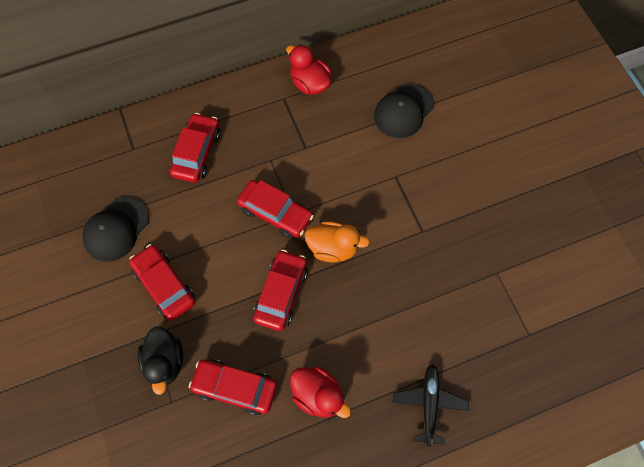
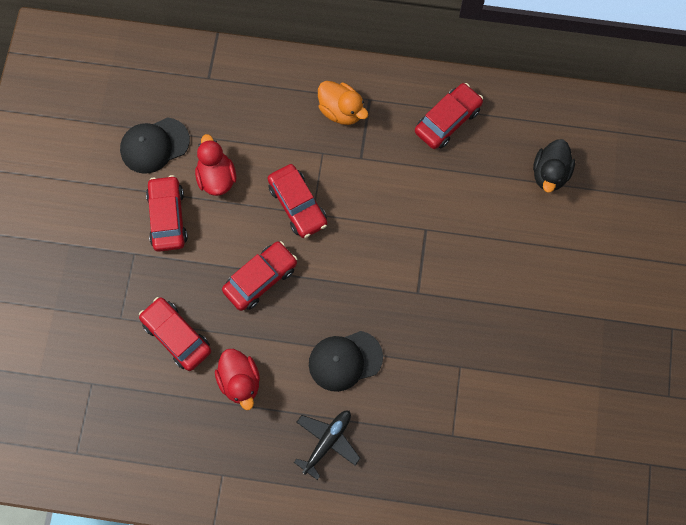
camera: 30 degrees right, 5 degrees up
(165, 362) = (132, 283): black duck -> black duck (550, 174)
(197, 153) = (261, 111): red car -> red car (447, 120)
(310, 83) = (402, 98): red duck -> red duck (217, 177)
(333, 248) = (329, 264): orange duck -> orange duck (341, 111)
(403, 111) = (473, 171): black cap -> black cap (345, 360)

